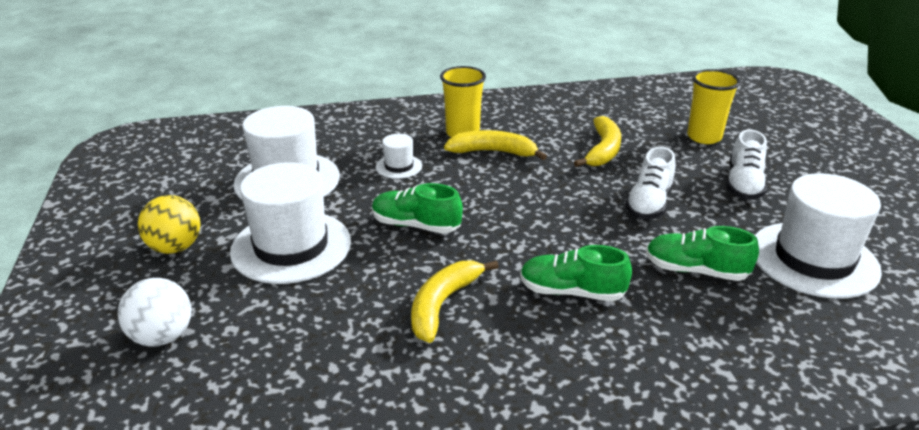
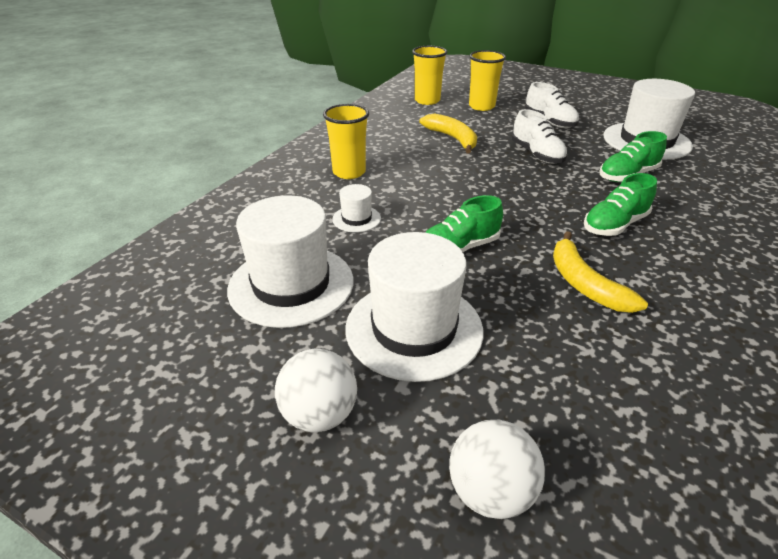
camera: 50 degrees left, 5 degrees up
(175, 247) = (319, 414): yellow ball -> white ball
(493, 152) = (396, 173): yellow banana -> none
(660, 107) = (427, 100): none -> yellow cup

